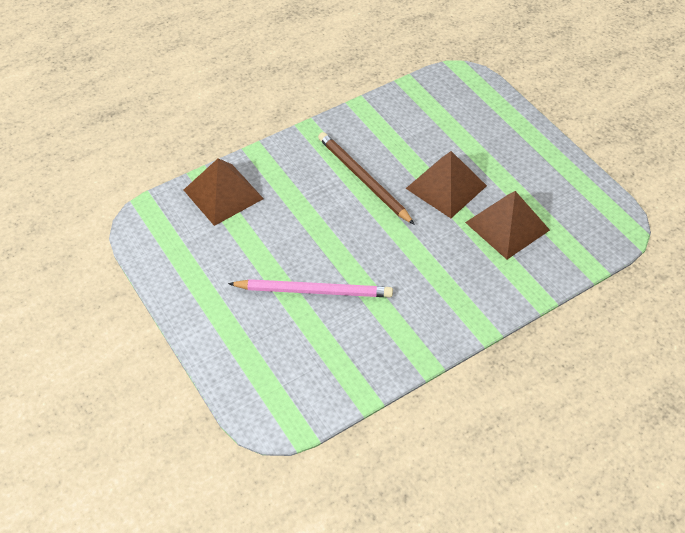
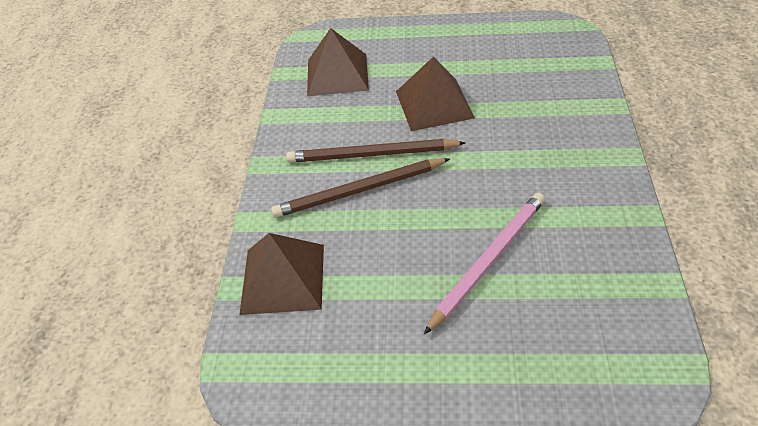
camera: 50 degrees left, 5 degrees down
(323, 191) = (359, 191): none -> brown pencil
(507, 226) = (514, 88): brown pyramid -> brown pyramid (337, 74)

